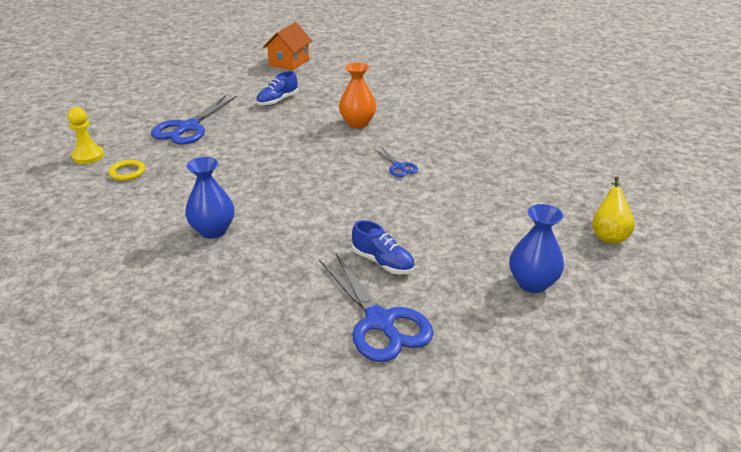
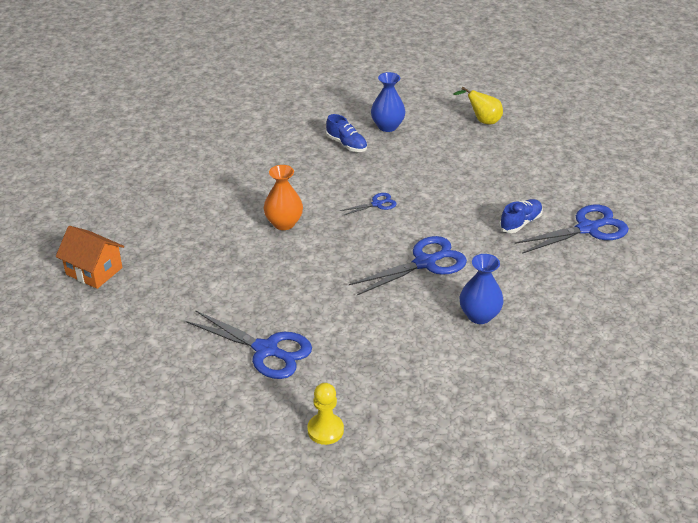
camera: 85 degrees left, 5 degrees up
(127, 172) = (367, 389): yellow ring -> none
(277, 101) = (211, 280): blue shoe -> blue shoe (346, 144)
(301, 197) = (425, 263): none -> blue scissors
(532, 283) = (539, 161): blue vase -> blue vase (387, 126)

